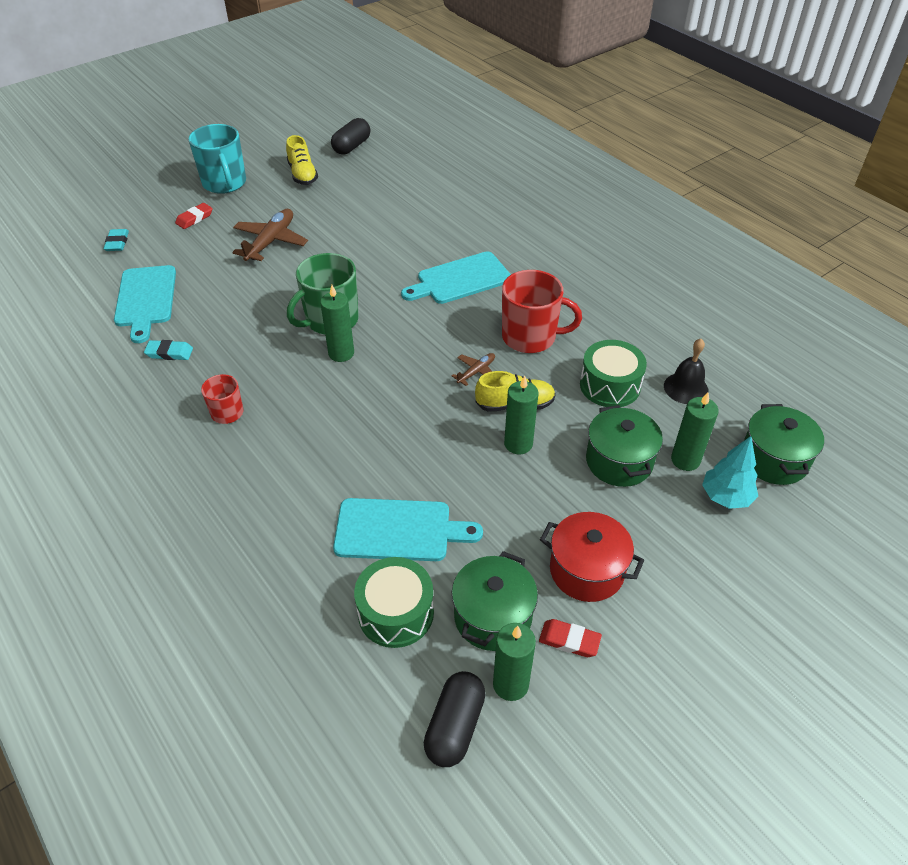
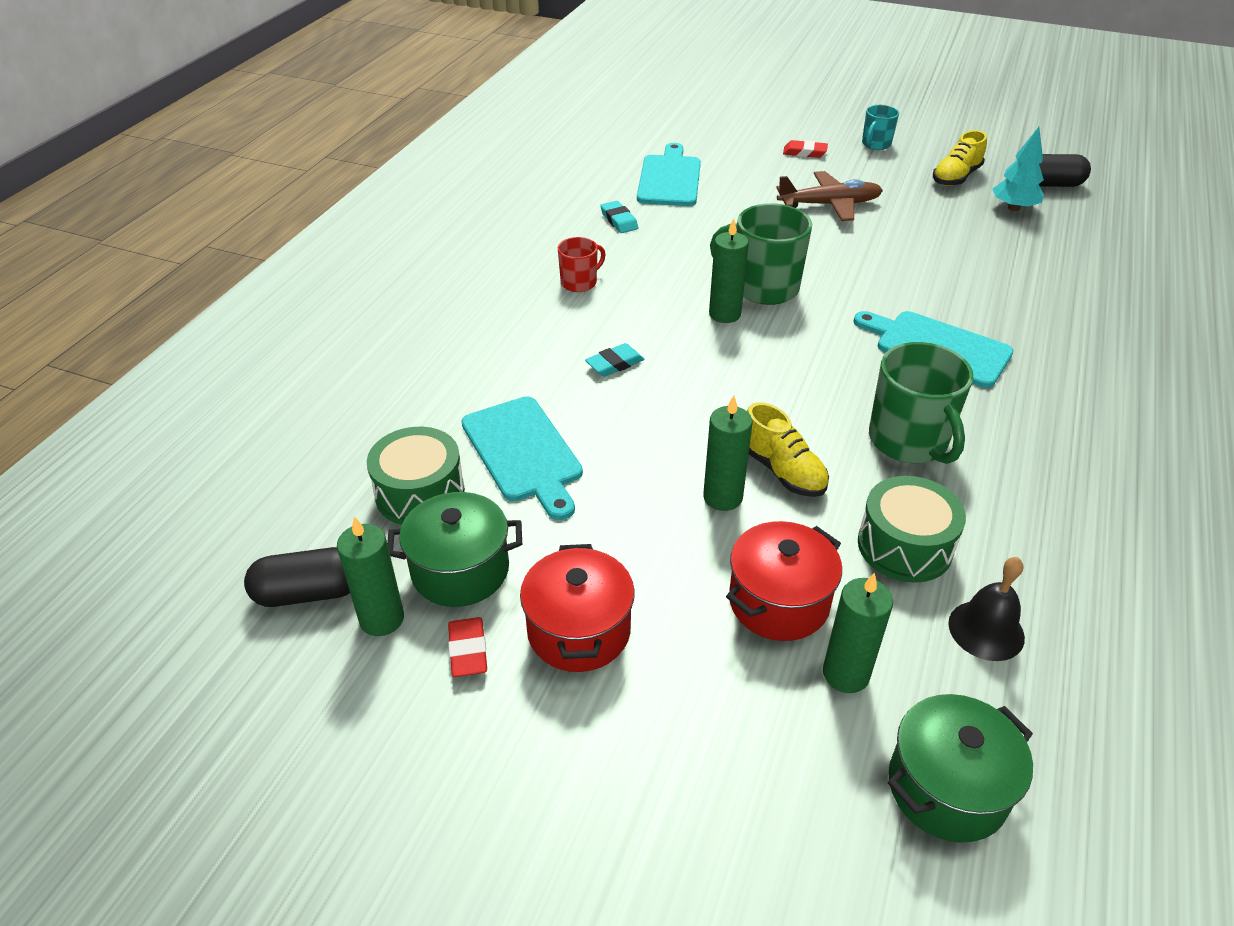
camera: 60 degrees right, 5 degrees down
(117, 243) = (722, 133): turquoise eraser -> turquoise eraser (615, 364)
(145, 299) = (670, 179): turquoise cutting board -> turquoise cutting board turned 135 degrees clockwise
(224, 183) = (876, 144): turquoise mug -> turquoise mug, size x0.56
(476, 372) = (801, 419): brown plane -> none
(530, 337) = (909, 441): red mug -> green mug
(619, 461) = (778, 602): green pot -> red pot
(725, 497) = (817, 745): turquoise tree -> turquoise tree (1013, 208)

